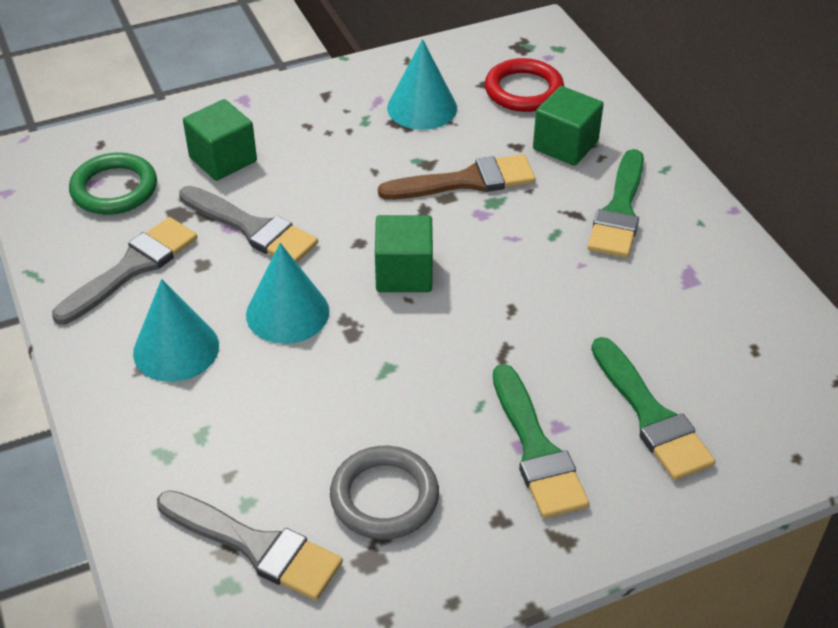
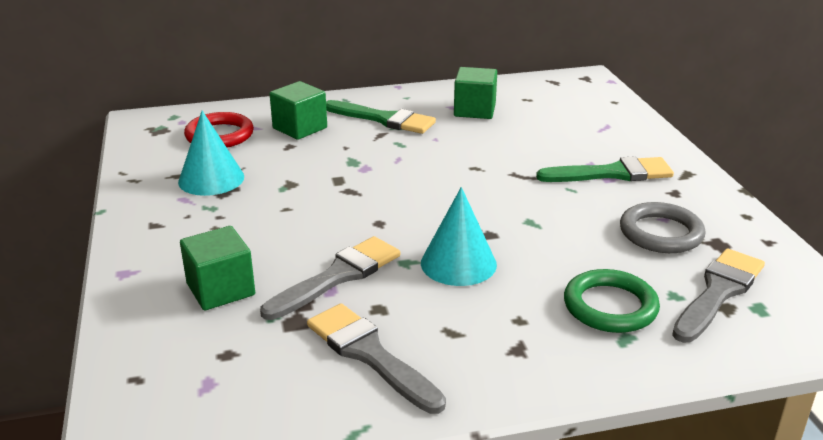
camera: 80 degrees left, 15 degrees down
(114, 189) = (229, 367): green ring -> green ring (610, 306)
(176, 349) = (494, 327): turquoise cone -> none
(404, 273) = (424, 205): green cube -> green cube (474, 110)
(466, 181) = (322, 169): brown brush -> none
(651, 416) = (582, 135): green brush -> none

